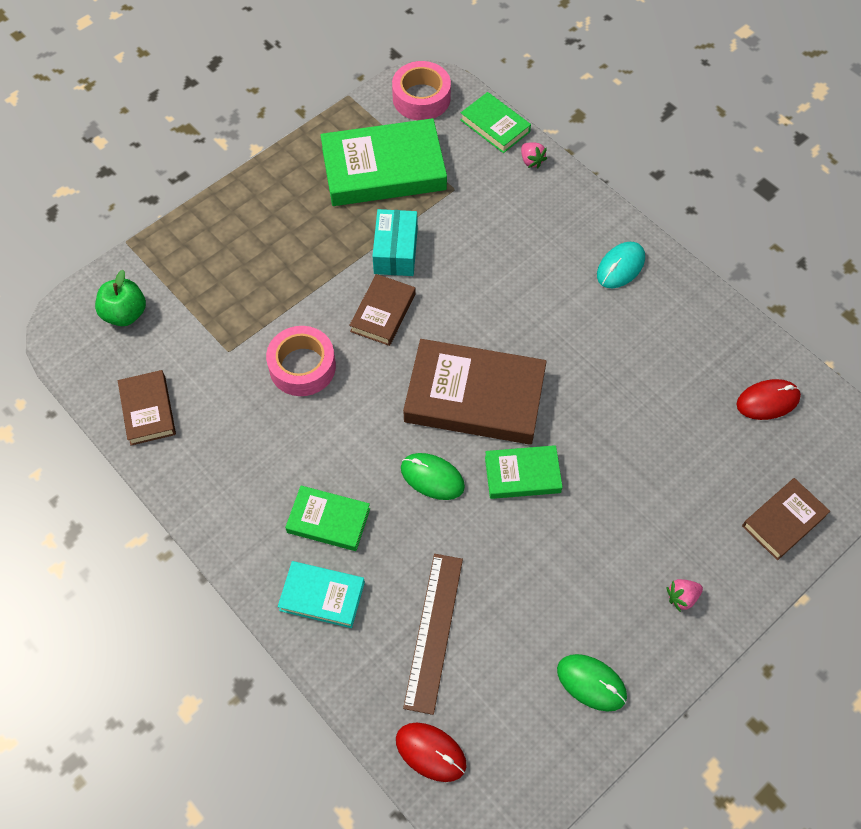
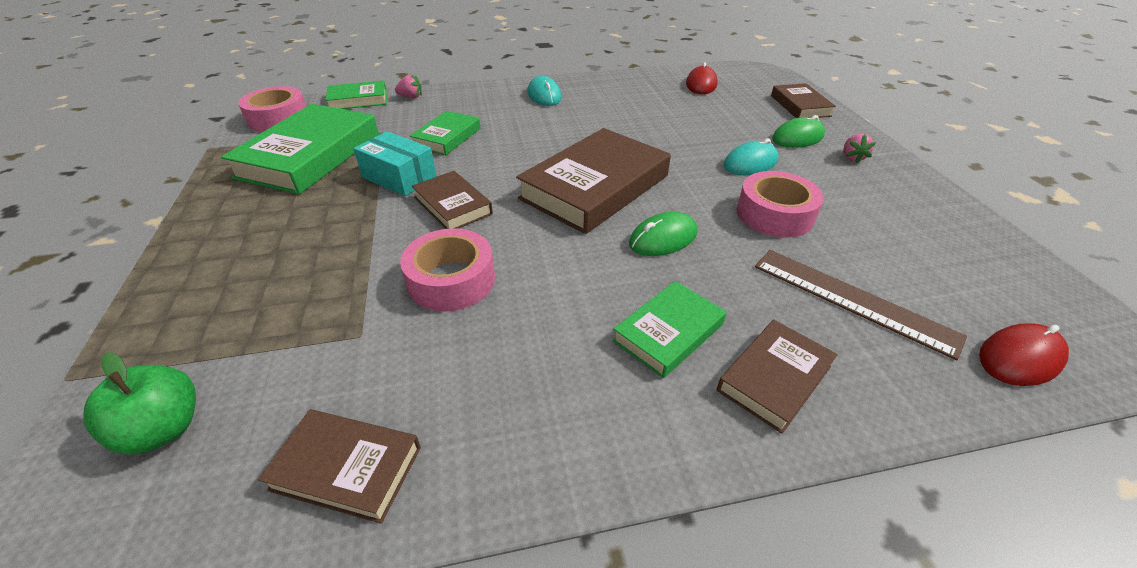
camera: 60 degrees left, 20 degrees down
(322, 596) = (774, 378): turquoise book -> brown book
(521, 550) = (774, 214): none -> pink tape
(522, 475) = (694, 189): green book -> green book (447, 137)
(591, 683) = (931, 223): green mouse -> green mouse (797, 137)
(604, 506) = (750, 163): none -> turquoise mouse

